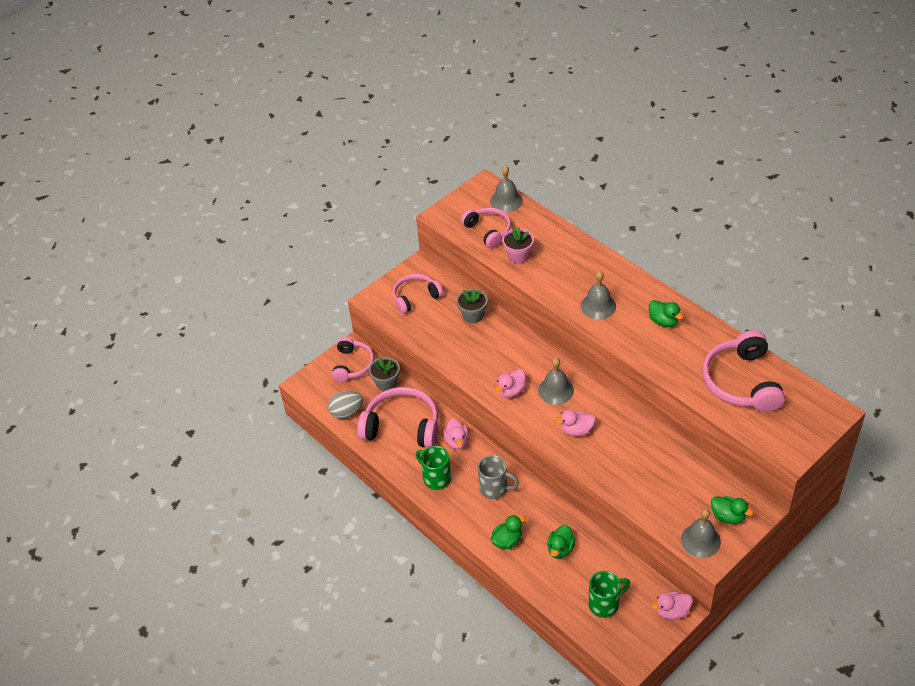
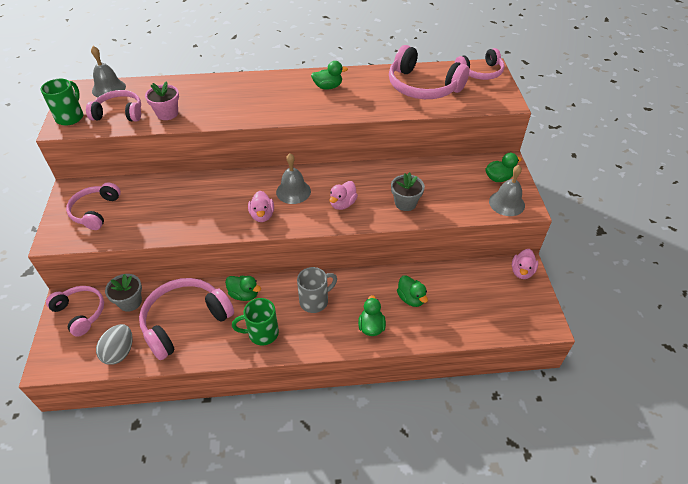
camera: 55 degrees left, 0 degrees up
(457, 441) = (244, 294): pink duck -> green duck
(473, 315) = (163, 190): grey flower pot -> grey flower pot (405, 203)
(598, 306) = (272, 105): grey bell -> none
(605, 604) = (484, 305): green mug -> green mug (70, 117)
(816, 409) = (480, 72): none -> pink headphones

